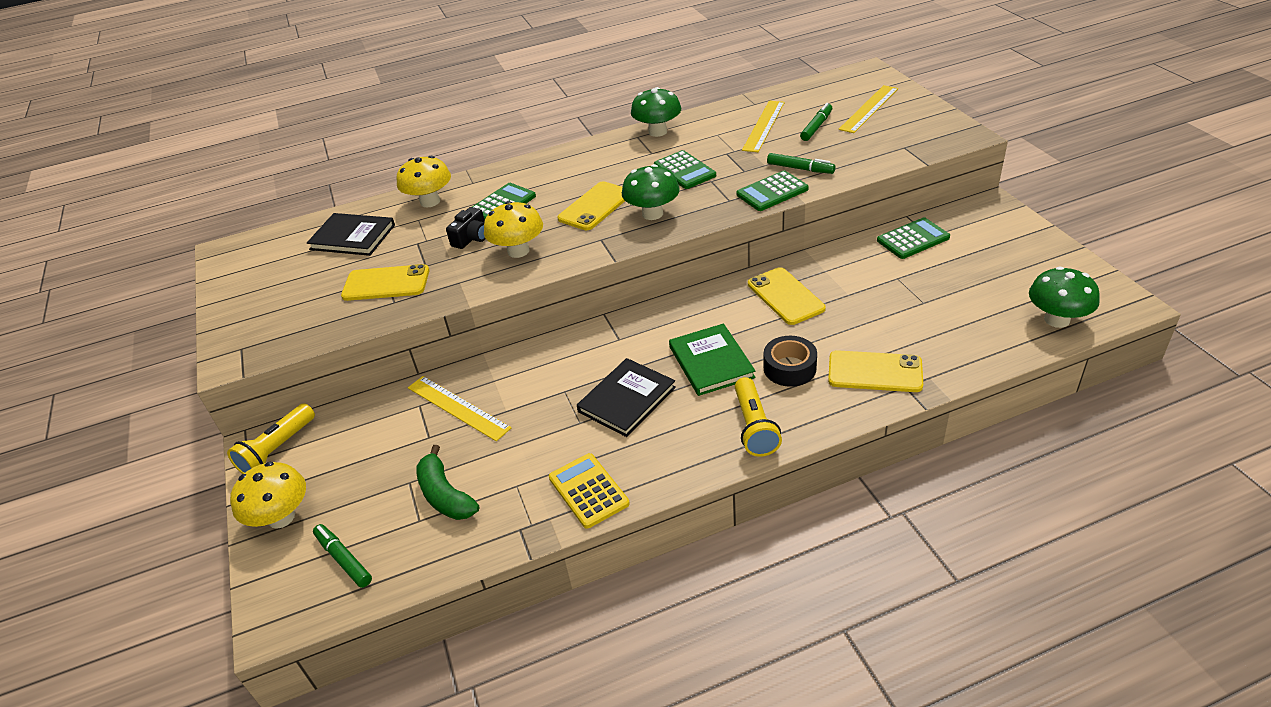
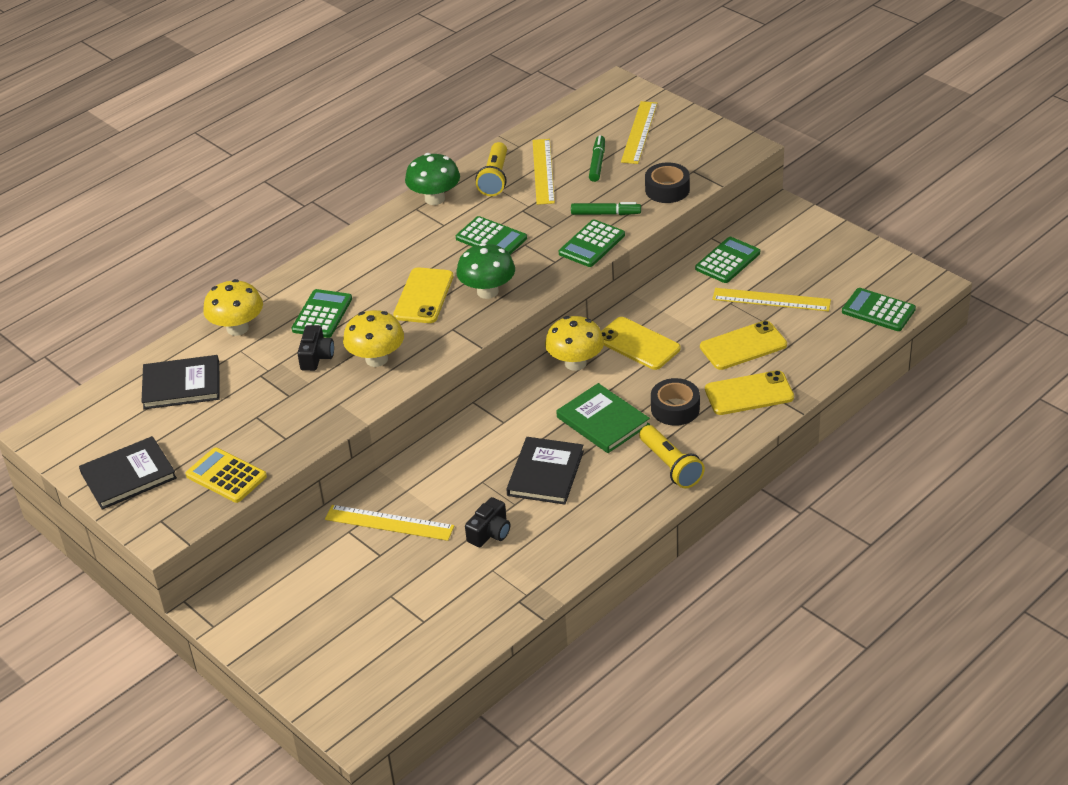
camera: 25 degrees left, 0 degrees up
(252, 302) = (128, 475): none -> black book
(277, 450) = (236, 607): yellow flashlight -> yellow flashlight (495, 178)
(281, 517) = (291, 657): yellow mushroom -> yellow mushroom (575, 363)
(344, 559) = (379, 669): green marker -> none
(386, 283) = (262, 423): yellow phone -> yellow phone (743, 346)
(445, 495) = (433, 595): green banana -> none
(539, 445) = (490, 532): none -> black camera
(588, 491) = (559, 555): yellow calculator -> yellow calculator (226, 476)
(870, 158) = (667, 189): none -> black tape
(941, 284) = (771, 299): none -> yellow ruler
(1057, 319) = (878, 310): green mushroom -> green calculator

